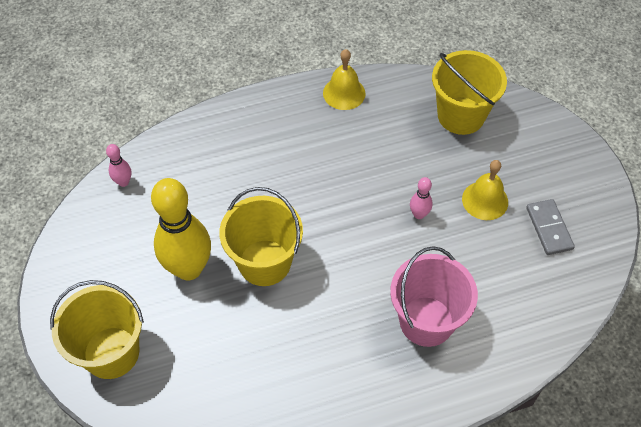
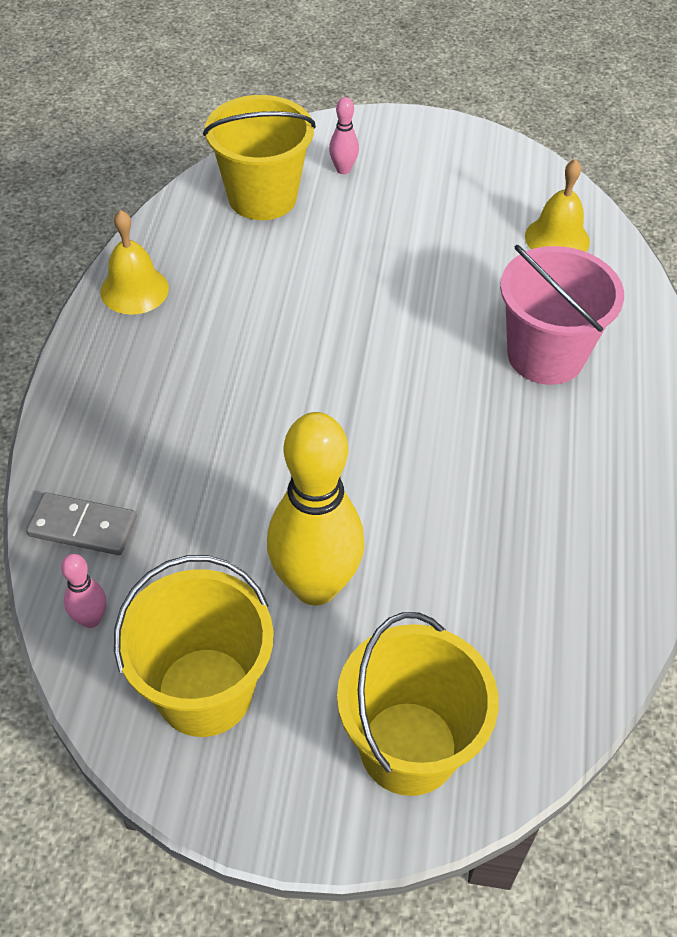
camera: 65 degrees left, 5 degrees down
(264, 262) = (361, 488): yellow bucket -> yellow bucket (204, 691)
(419, 214) = (385, 297): pink bowling pin -> pink bowling pin (343, 169)
(485, 200) = (404, 231): yellow bell -> yellow bell (557, 239)
(549, 228) = (477, 196): grey domino -> grey domino (83, 526)

